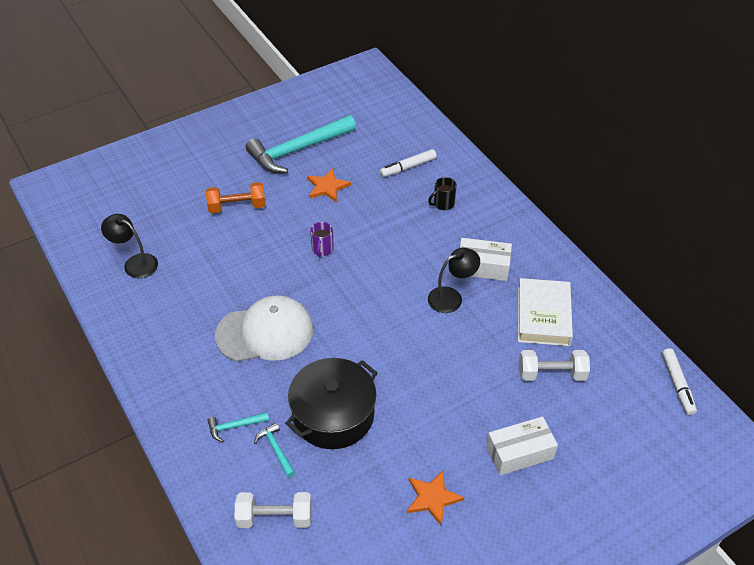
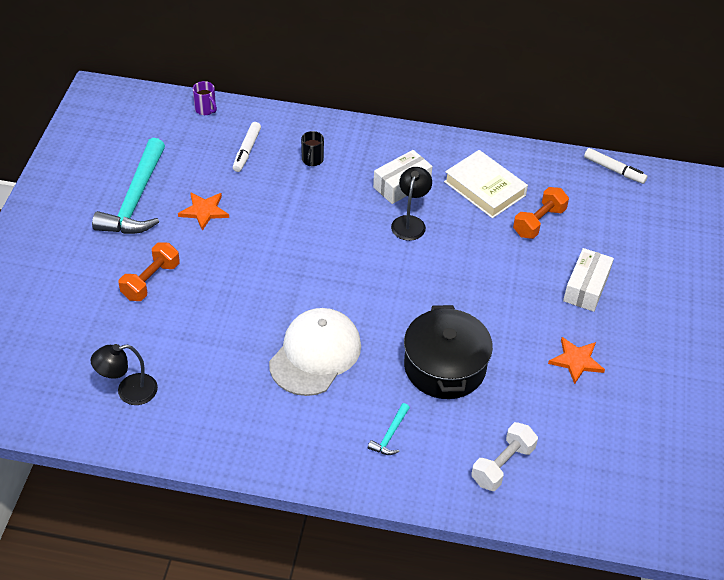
camera: 50 degrees left, 0 degrees up
(276, 449) = (440, 423): turquoise hammer -> none
(322, 249) = (270, 261): purple mug -> purple mug (206, 109)
(552, 374) = (539, 222): white dumbbell -> orange dumbbell

